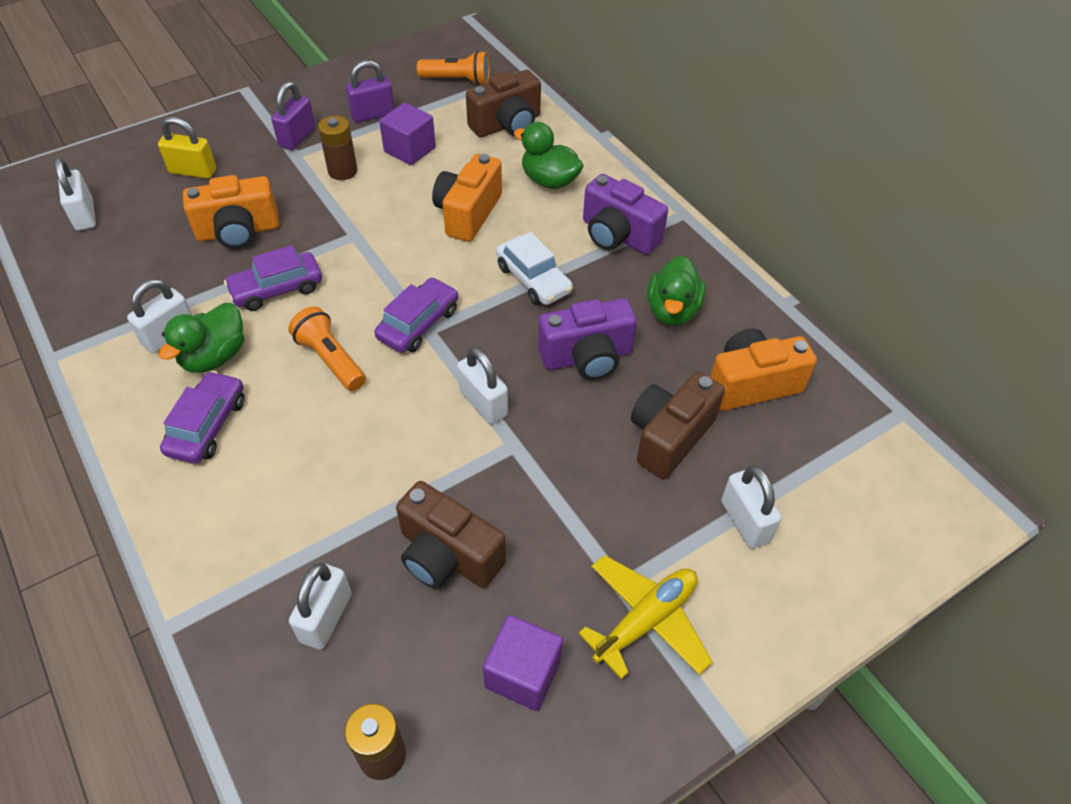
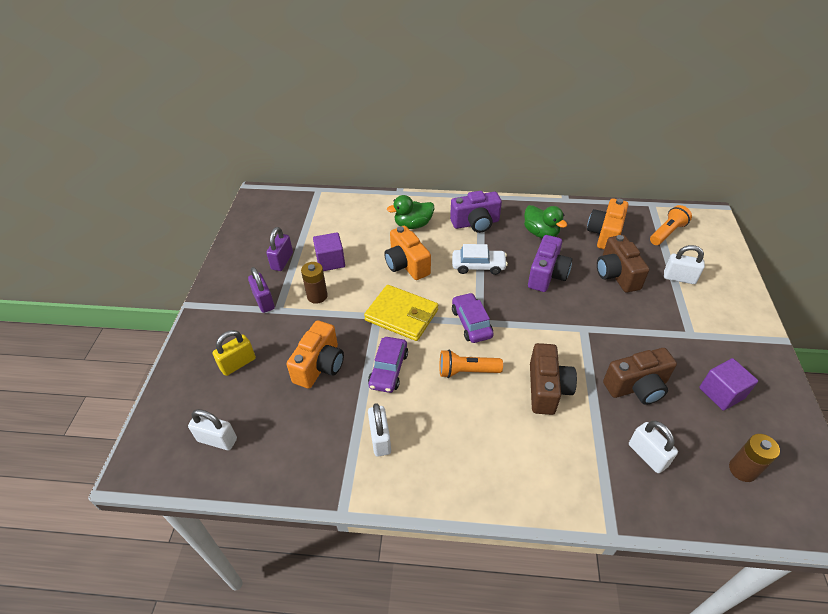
camera: 50 degrees left, 5 degrees down
(207, 425) = (473, 451): purple car -> none
(214, 357) = (419, 423): green duck -> none
(375, 255) = (401, 315): none -> yellow wallet
(457, 80) = (294, 216): orange flashlight -> orange flashlight (667, 233)
(483, 403) = (548, 326): white padlock -> none
(507, 125) = (353, 217): brown camera -> brown camera (547, 389)
(646, 620) = (714, 336): yellow plane -> none

